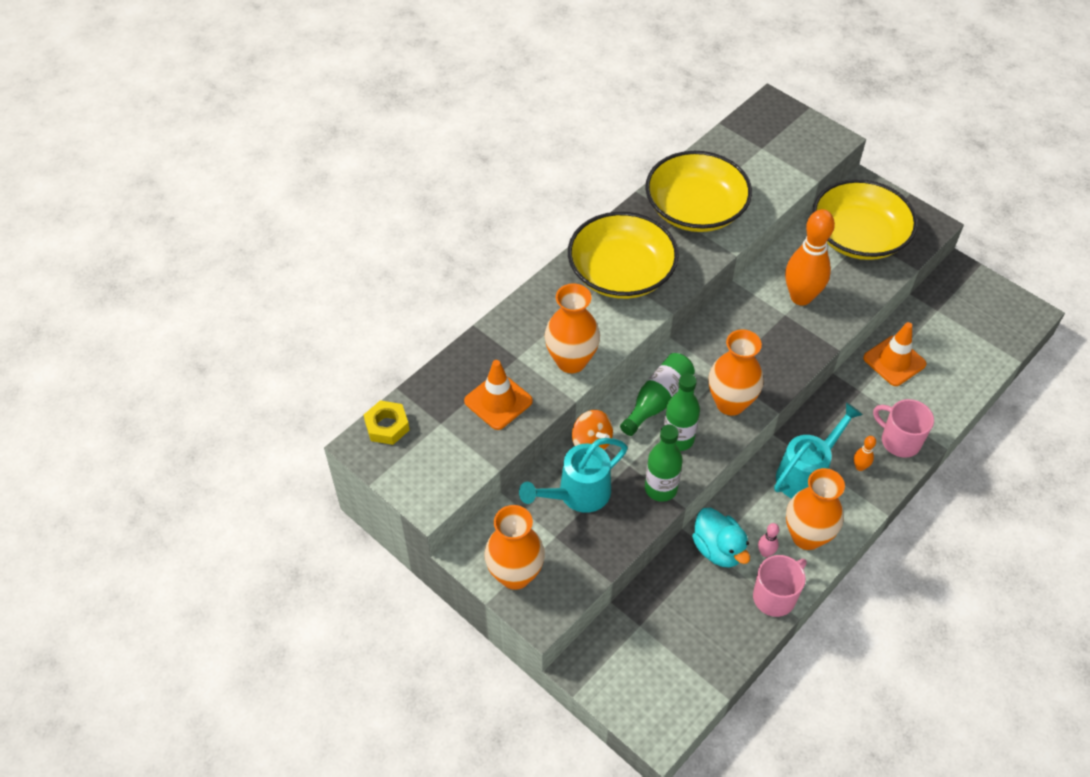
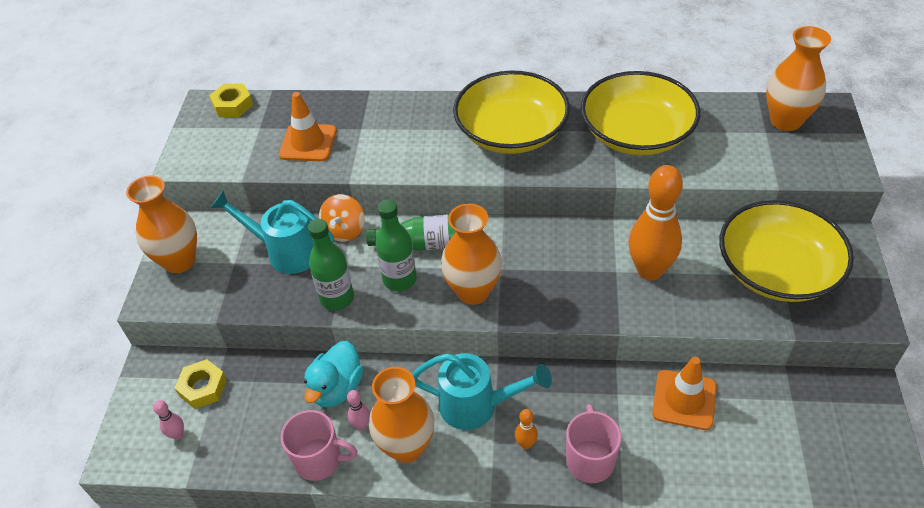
camera: 55 degrees right, 5 degrees down
(571, 361) = (387, 157): orange vase -> orange vase (785, 121)
(639, 639) = (203, 387): none -> yellow nut
(673, 681) = (177, 434): none -> pink bowling pin

